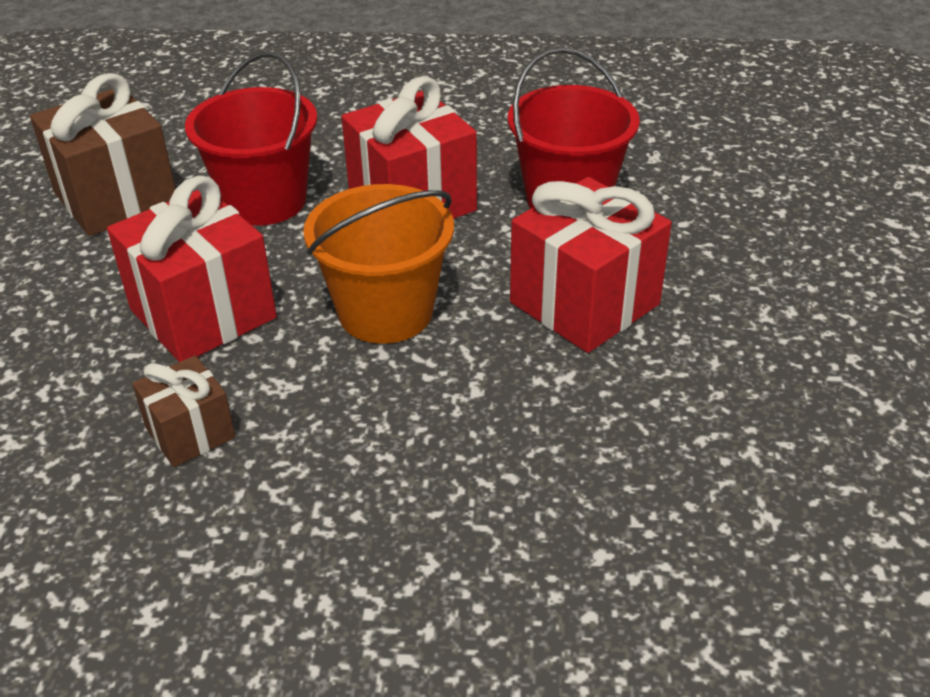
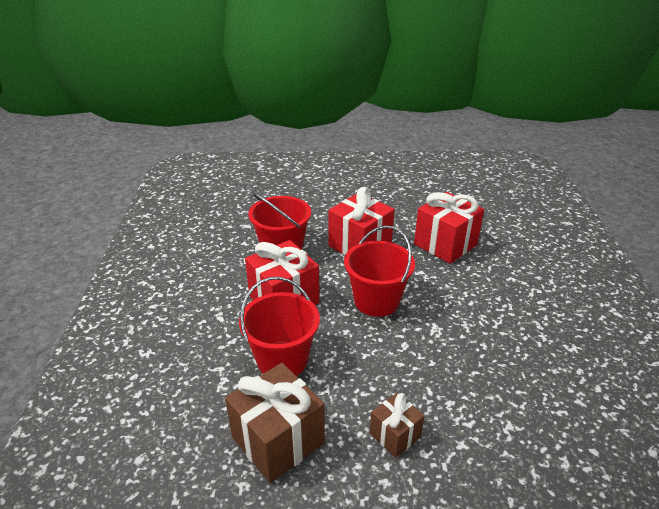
camera: 95 degrees left, 5 degrees down
(190, 433) = (476, 355): brown gift -> brown gift (395, 435)
(203, 314) = (391, 367): red gift -> red gift (445, 244)
(385, 312) = (376, 301): orange bucket -> red bucket

